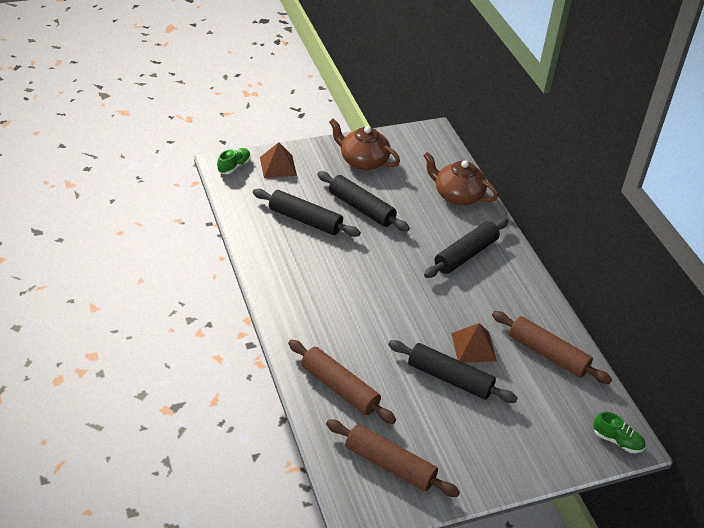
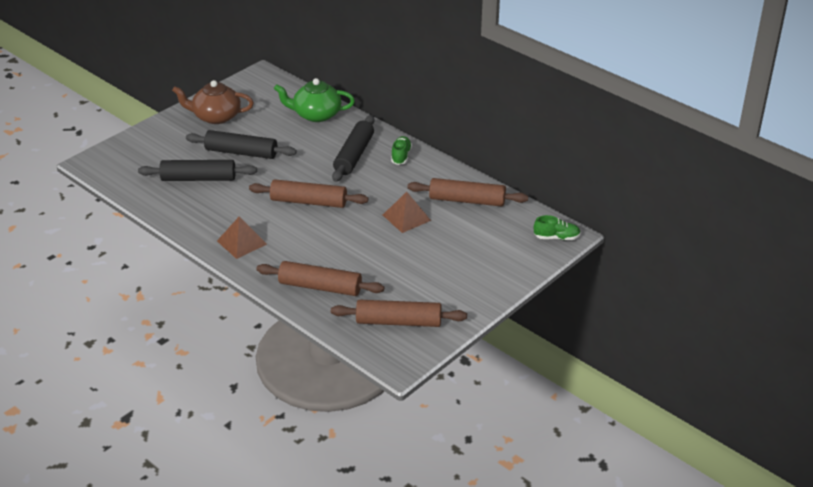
camera: 25 degrees left, 5 degrees down
(234, 166) = (101, 160): green shoe -> green shoe (401, 156)
(278, 166) = (142, 146): brown pyramid -> brown pyramid (241, 242)
(389, 288) = (308, 202): none -> brown rolling pin
(450, 378) = (403, 246): black rolling pin -> none
(457, 195) = (316, 114): brown teapot -> green teapot

